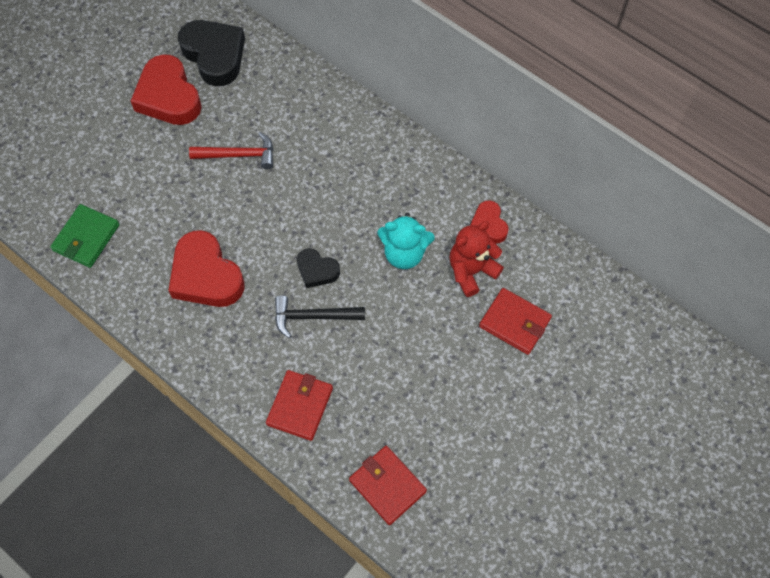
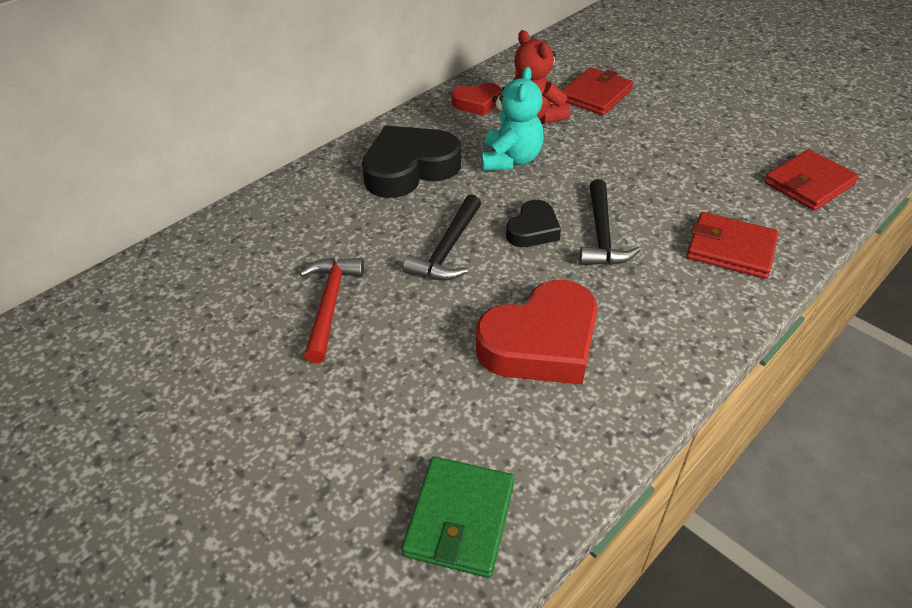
camera: 85 degrees left, 20 degrees down
(86, 237) = (460, 519): green wallet -> green wallet turned 75 degrees clockwise
(168, 96) = (180, 396): red heart -> none
(214, 55) = (121, 334): black heart -> black heart (409, 169)
(293, 217) = (448, 249): none -> black hammer

